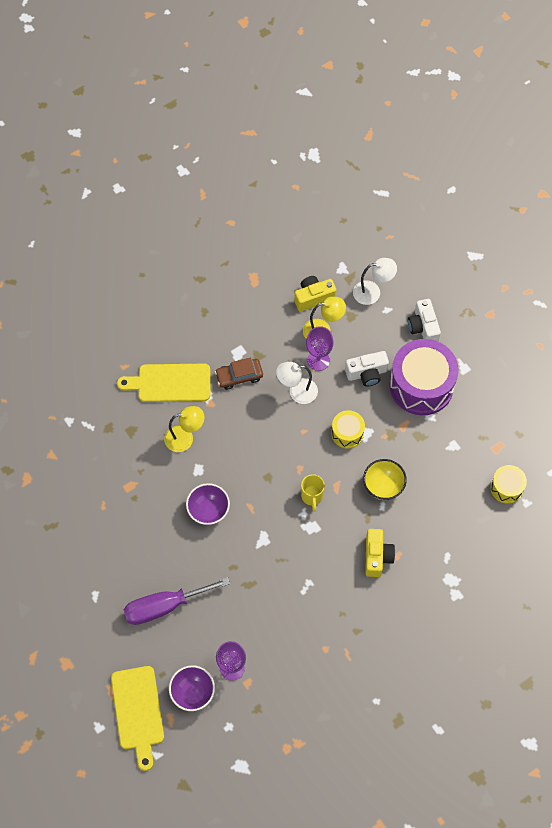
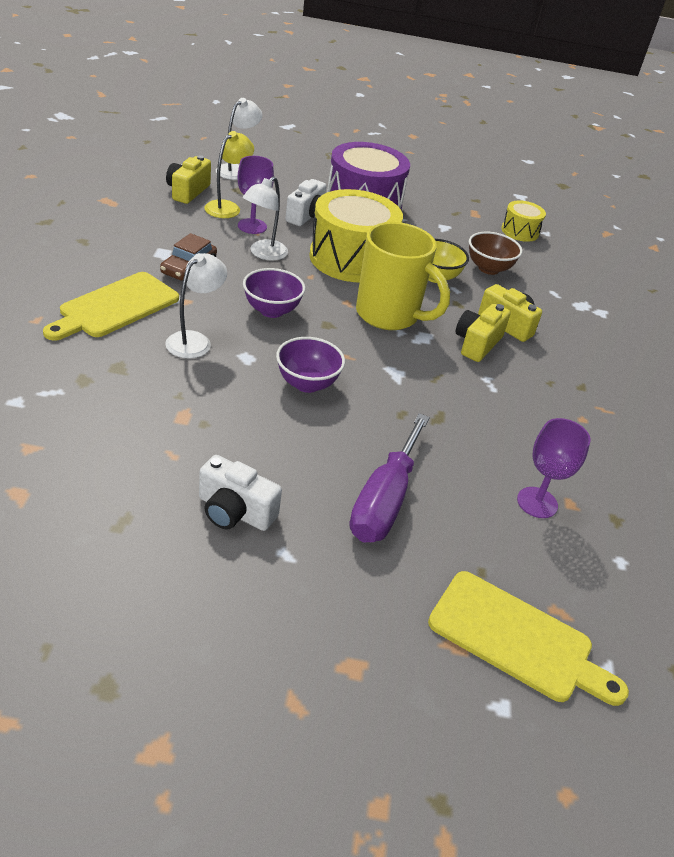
camera: 55 degrees left, 25 degrees down
(185, 438) = (195, 340): yellow lamp -> white lamp
(193, 693) = (539, 561): purple bowl -> purple bowl (271, 310)
(312, 496) = (389, 315): yellow mug -> yellow mug, size x2.07
(337, 556) = (477, 344): none -> yellow camera
(347, 433) = (351, 259): yellow drum -> yellow drum, size x2.01
(423, 327) = (310, 174): white camera -> white camera (235, 511)
(430, 505) = (488, 268): none -> brown bowl

